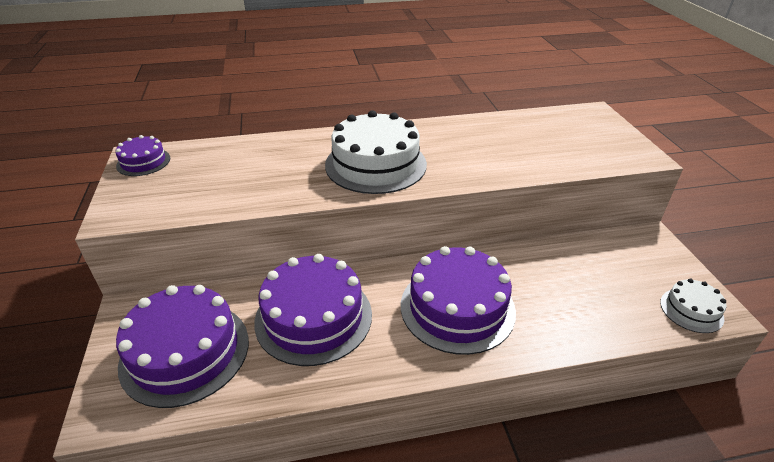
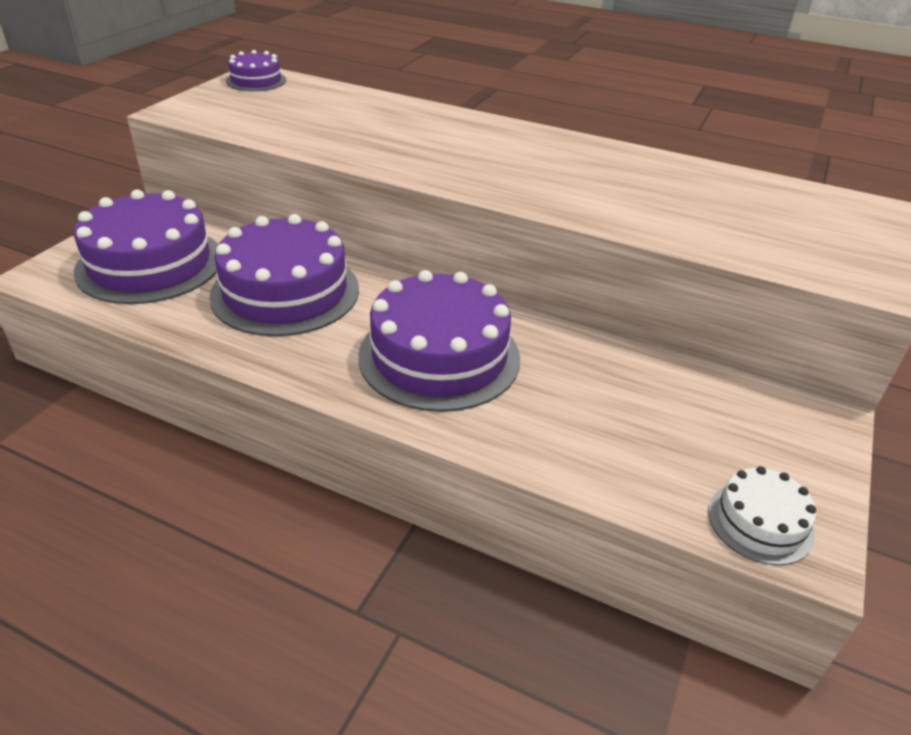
camera: 35 degrees right, 0 degrees up
(376, 164) = (471, 157): white cake -> none

